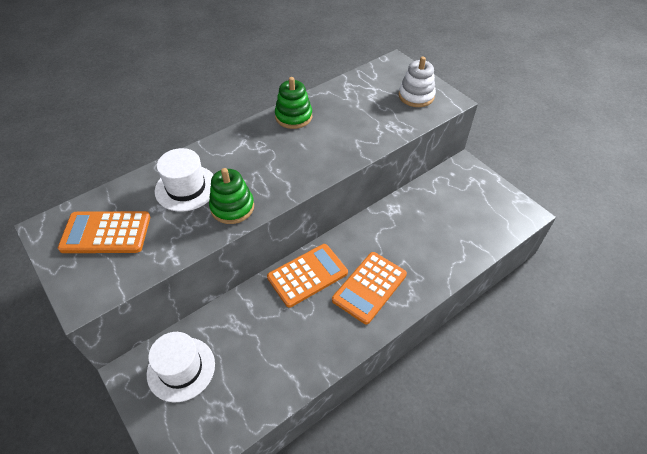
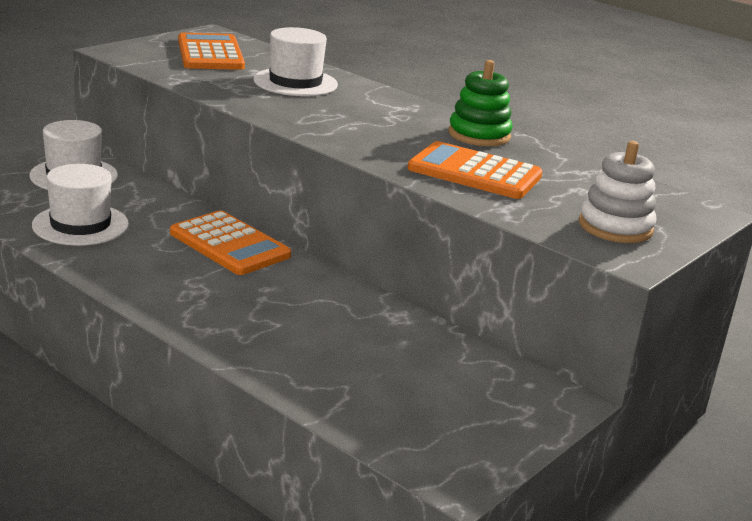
camera: 75 degrees right, 25 degrees down
(232, 207) = (269, 104): green stacking toy -> none
(271, 362) = (80, 225): none -> white hat
(369, 287) = (215, 292): orange calculator -> orange calculator (474, 172)

